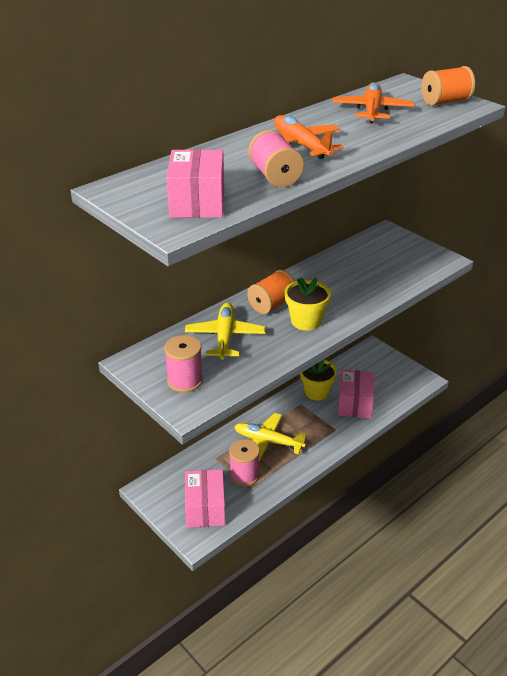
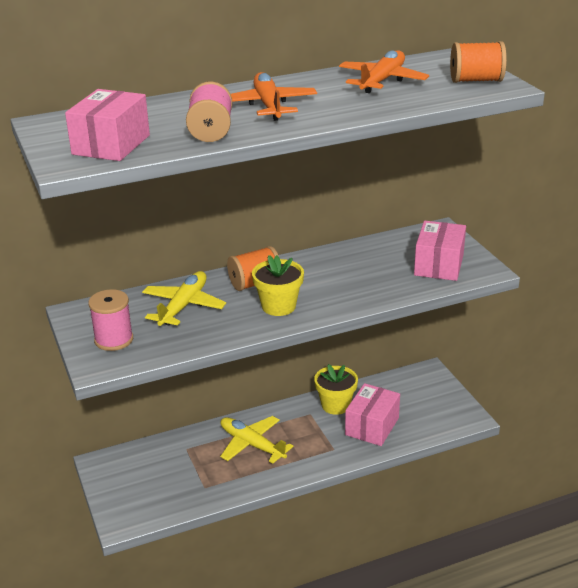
camera: 20 degrees right, 5 degrees down
(205, 508) = (147, 496): pink box -> pink box (439, 265)
(244, 475) = (206, 473): pink spool -> none

